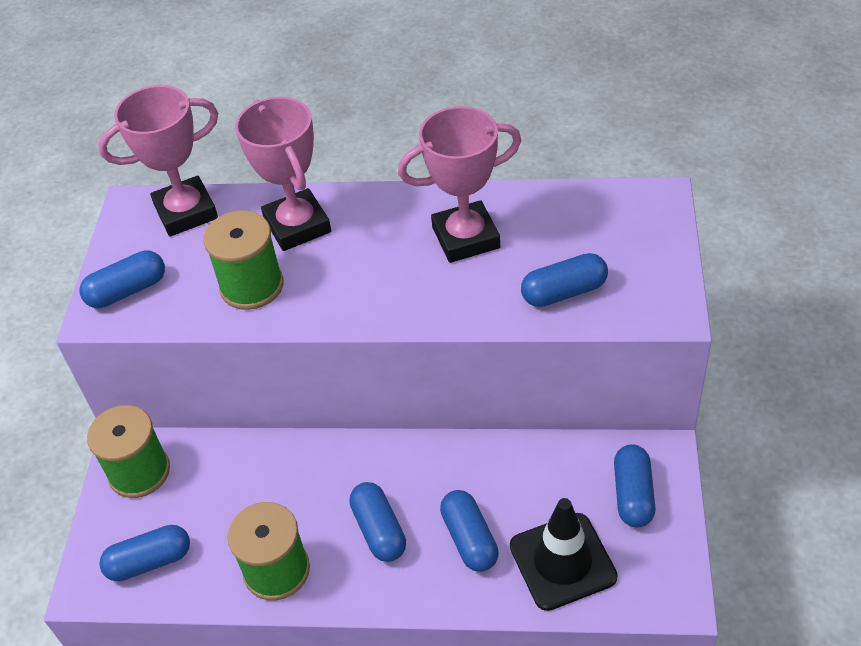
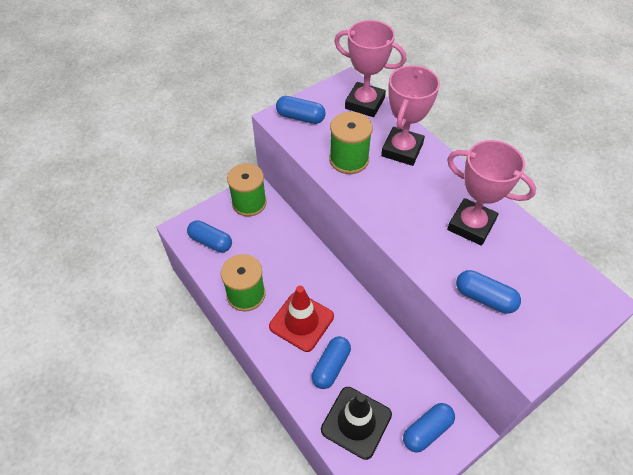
camera: 45 degrees right, 5 degrees up
(379, 530) = (301, 321): blue capsule -> red traffic cone

